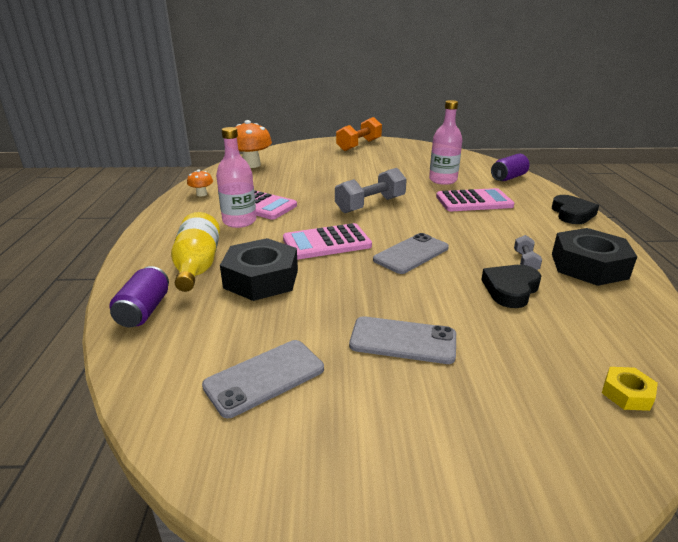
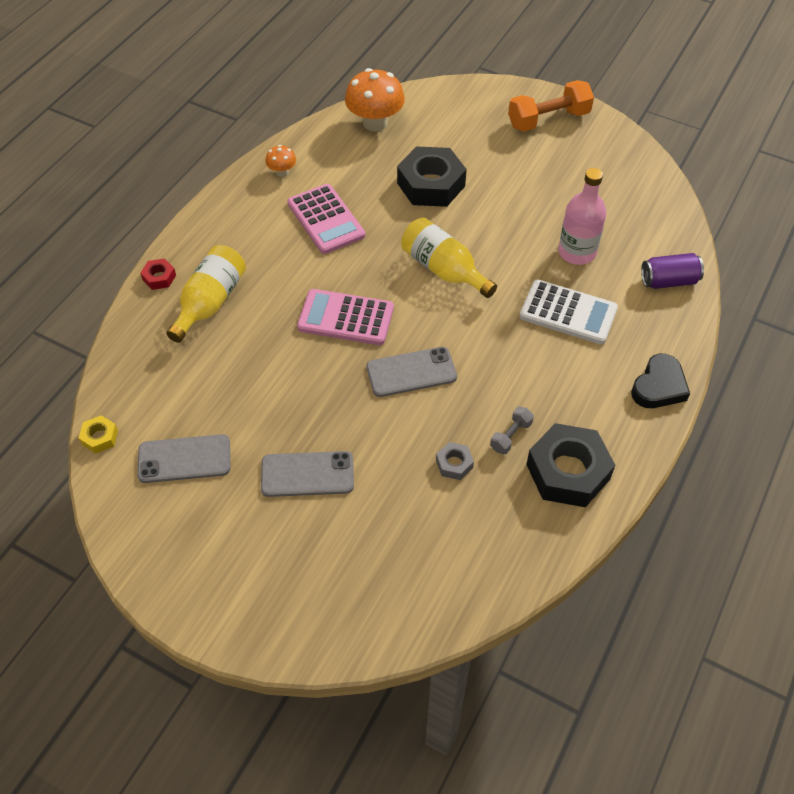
camera: 30 degrees right, 25 degrees up
(133, 266) = (159, 277): none -> red nut
(144, 311) = (140, 345): purple can -> none
(239, 221) = (288, 243): pink bottle -> none
(261, 279) = (252, 346): black nut -> black nut (431, 184)
(370, 205) = (444, 269): grey dumbbell -> yellow bottle
(403, 340) = (307, 474): grey phone -> grey phone turned 45 degrees counterclockwise
(474, 201) = (568, 313): pink calculator -> white calculator
(510, 289) = (454, 464): black heart -> grey nut
(626, 394) = (420, 606): yellow nut -> yellow nut (100, 437)

